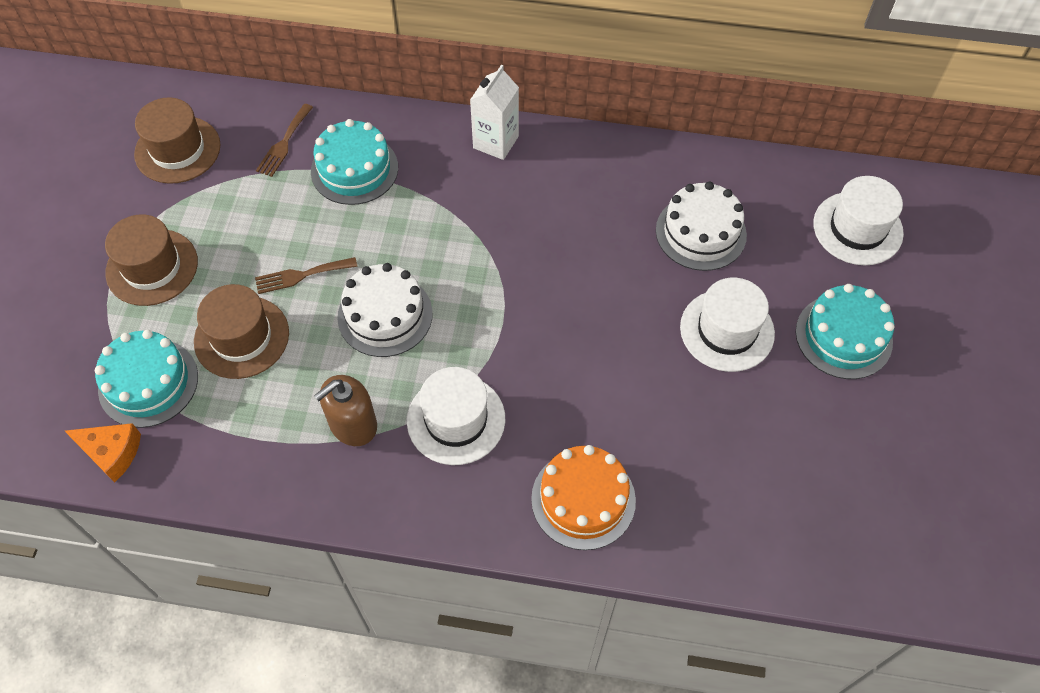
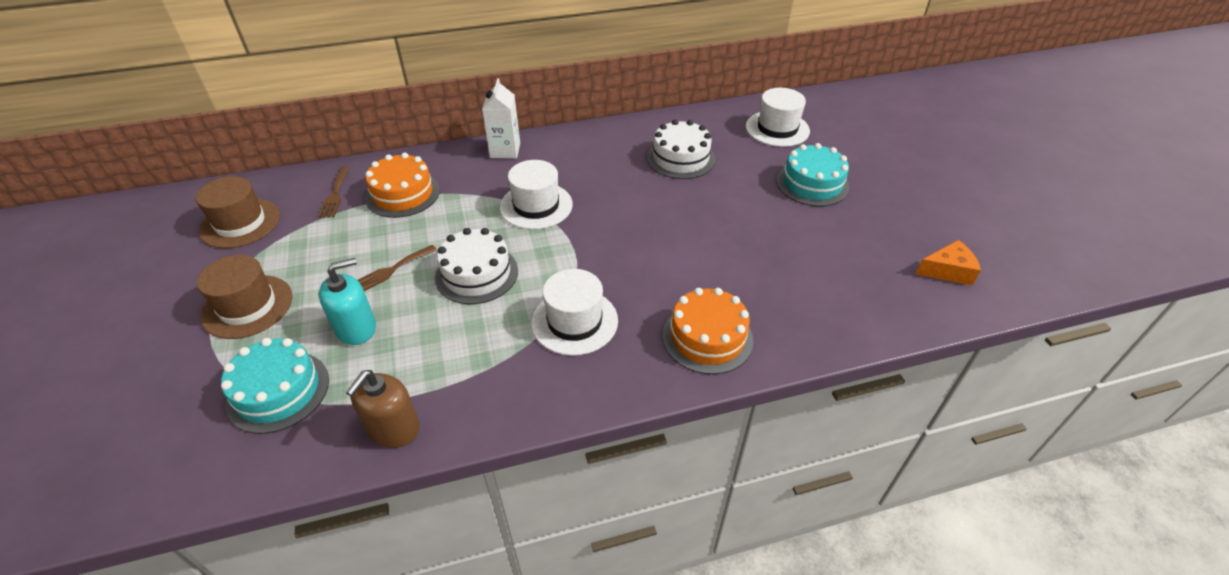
camera: 25 degrees left, 15 degrees down
(112, 453) = (261, 461): orange cheese -> orange cheese (947, 271)
(241, 337) = (356, 328): brown hat -> turquoise soap dispenser
(353, 424) = (489, 355): brown soap dispenser -> brown soap dispenser (393, 429)
(354, 169) = (403, 194): turquoise cake -> orange cake
(727, 330) = (736, 203): white hat -> white hat (536, 206)

